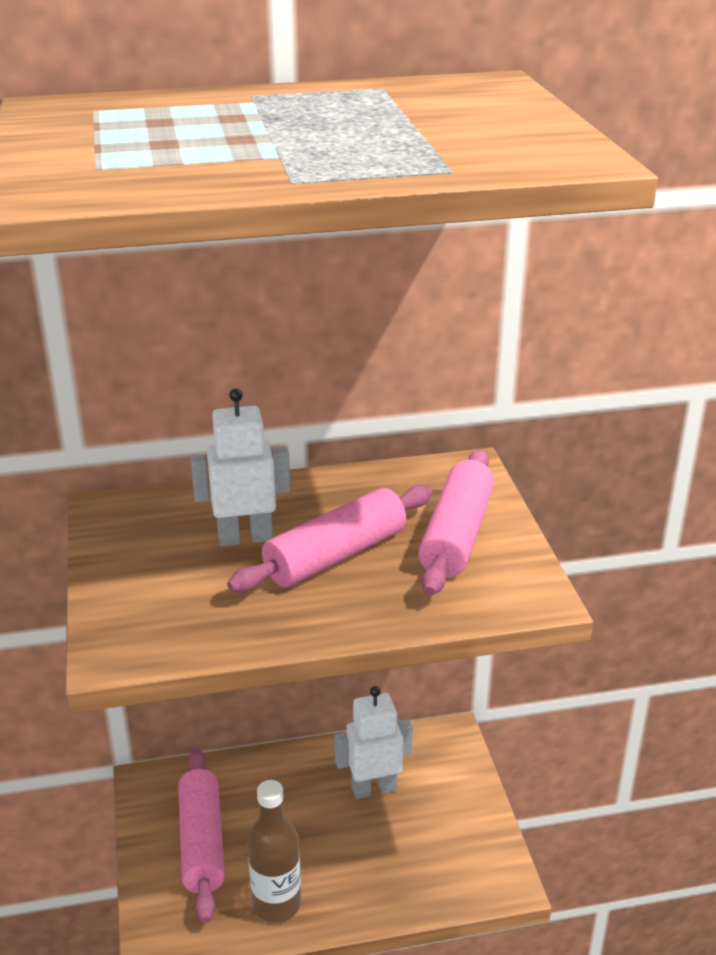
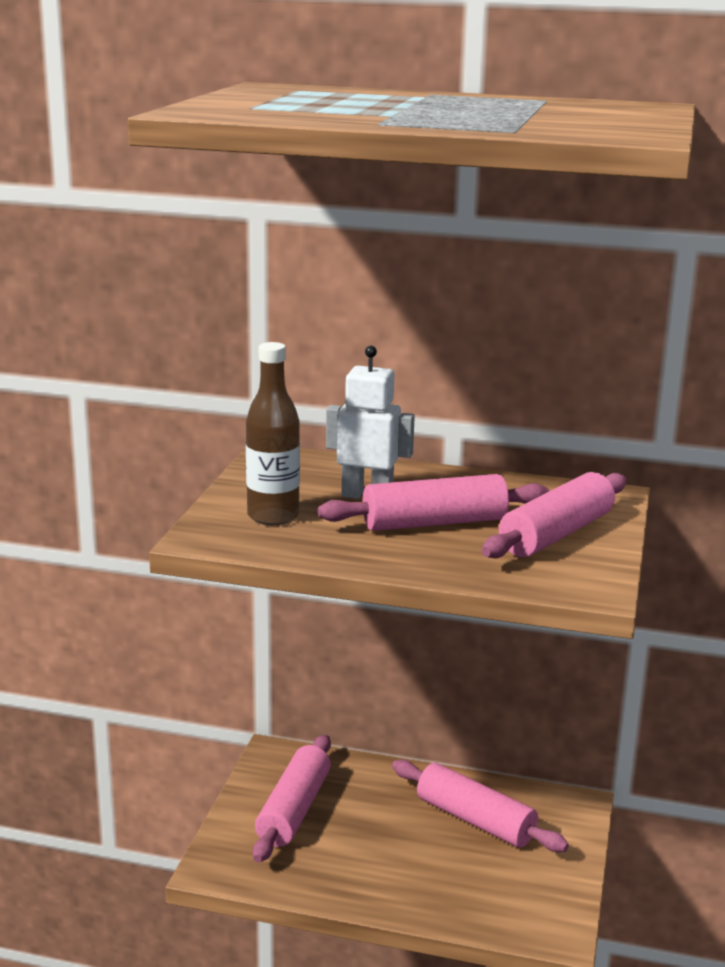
camera: 25 degrees right, 10 degrees down
(276, 904) = (331, 875): brown bottle -> brown bottle (273, 516)
(374, 788) = (475, 820): white robot -> pink rolling pin

